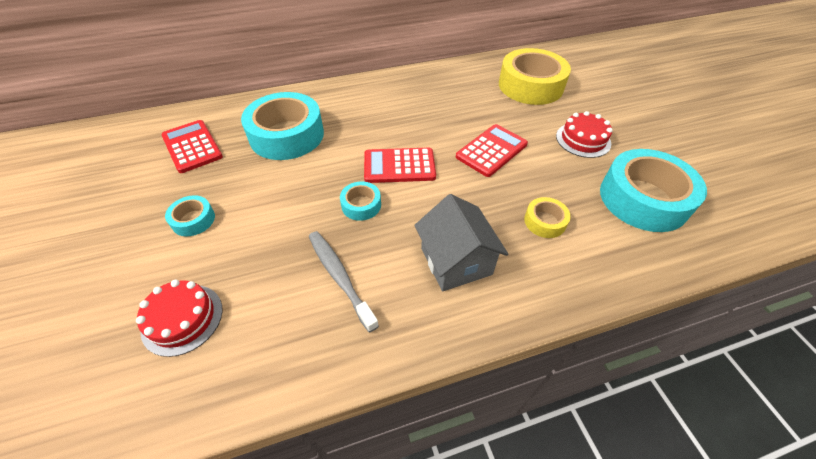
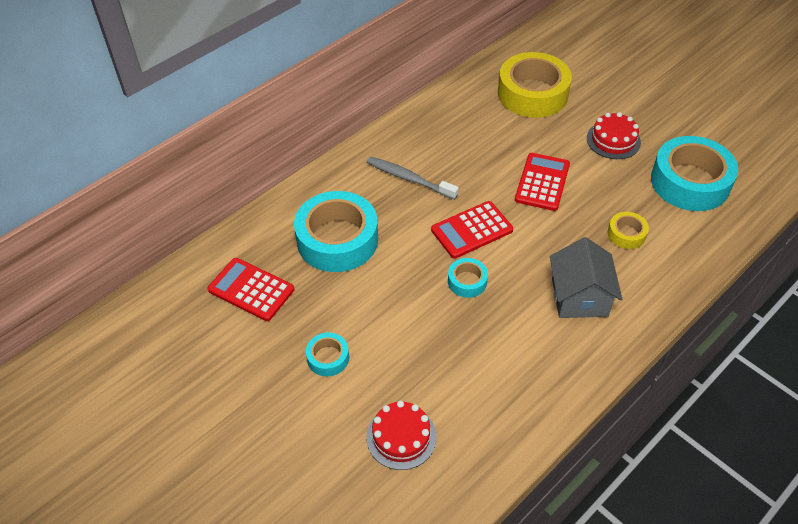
camera: 25 degrees left, 0 degrees up
(339, 277) = (499, 349): grey toothbrush -> grey toothbrush (409, 179)
(456, 261) = (579, 297): grey house -> grey house turned 45 degrees clockwise

